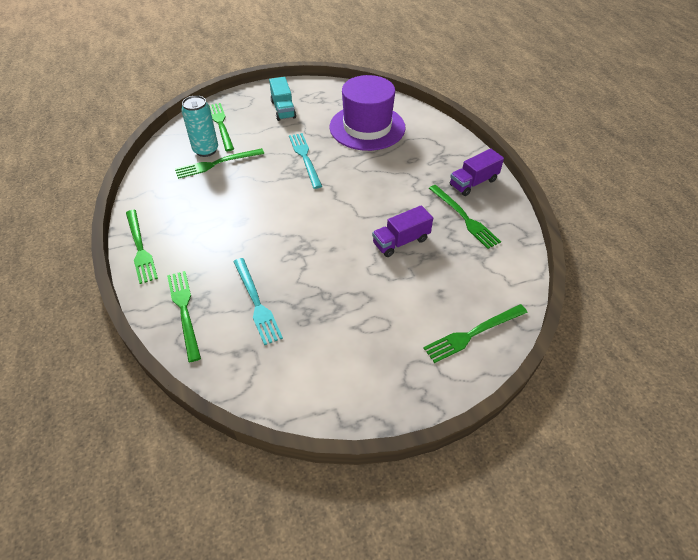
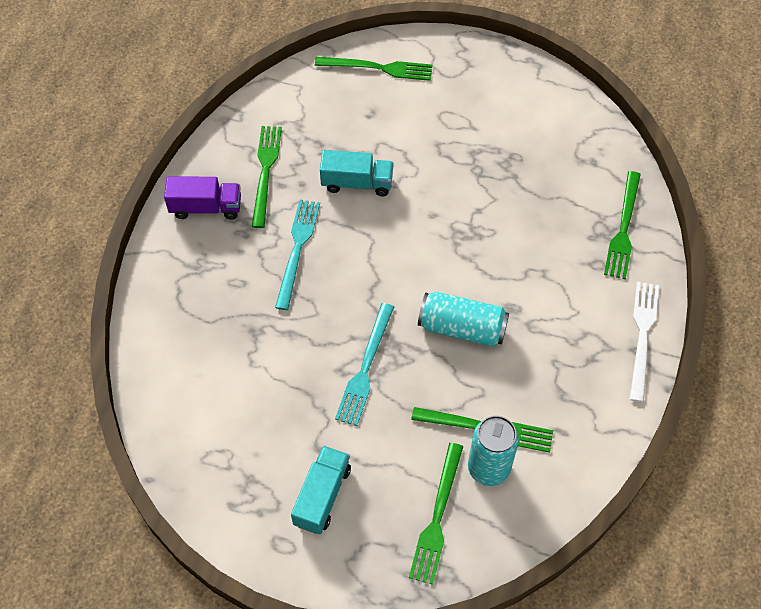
camera: 145 degrees left, 10 degrees up
(140, 248) = (642, 336): green fork -> white fork
(256, 302) = (548, 199): turquoise fork -> turquoise fork (297, 249)
(264, 198) = (462, 328): none -> turquoise can
(367, 127) = (237, 376): purple hat -> none
(401, 241) = (357, 183): purple truck -> turquoise truck

